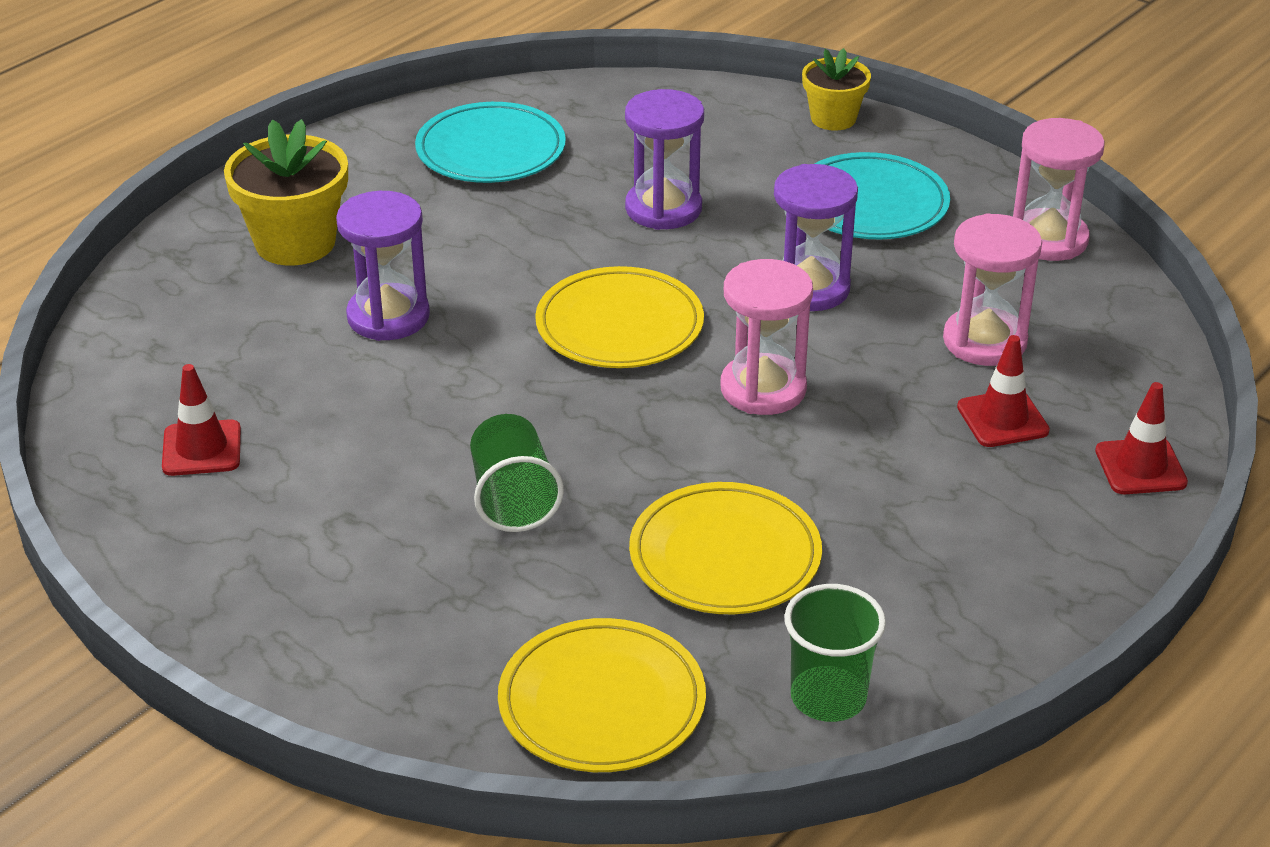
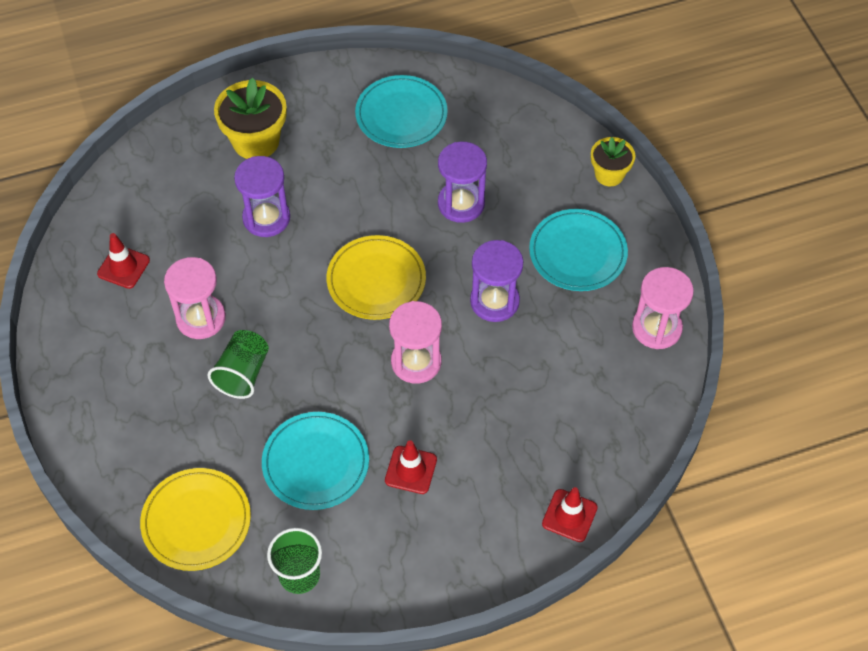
camera: 30 degrees right, 20 degrees up
(725, 556) = (316, 463): yellow plate -> turquoise plate
(984, 341) = (558, 386): pink hourglass -> pink hourglass (201, 318)
(1002, 419) = (523, 445): red traffic cone -> red traffic cone (411, 470)

